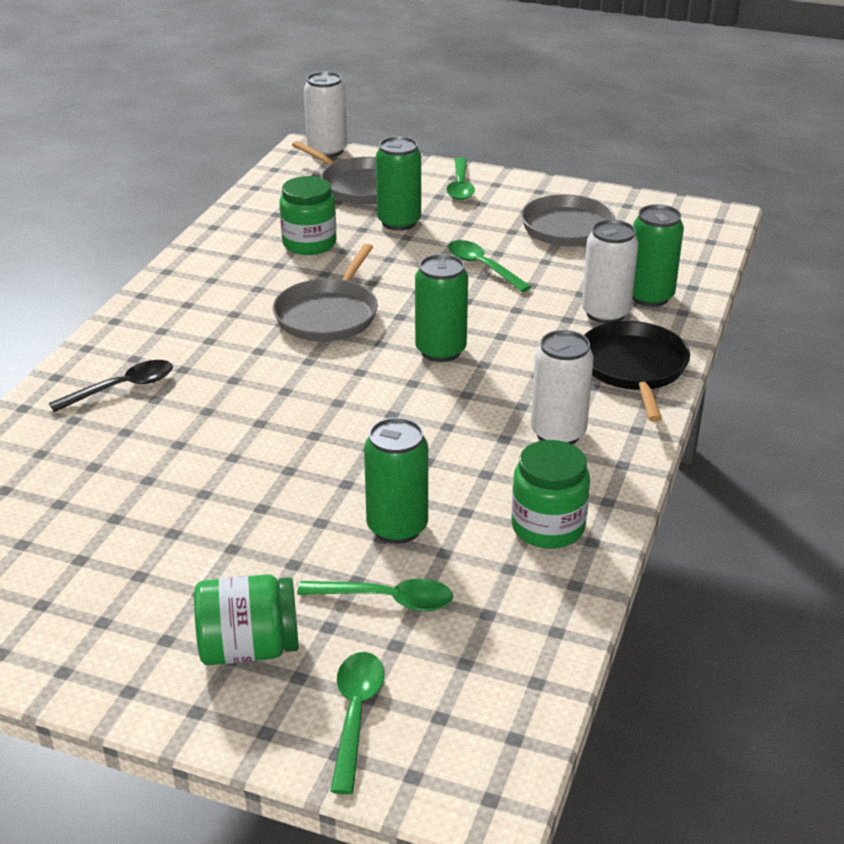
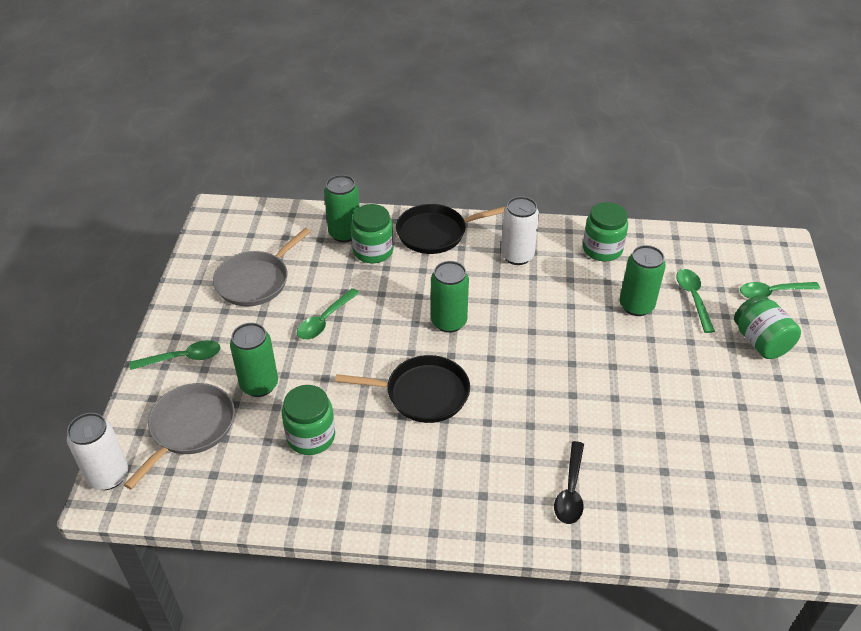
camera: 105 degrees left, 10 degrees up
(122, 388) = (570, 490): black spoon -> black spoon turned 120 degrees counterclockwise
(328, 315) = (423, 393): grey pan -> black pan
(605, 313) = (373, 251): white can -> green jar

